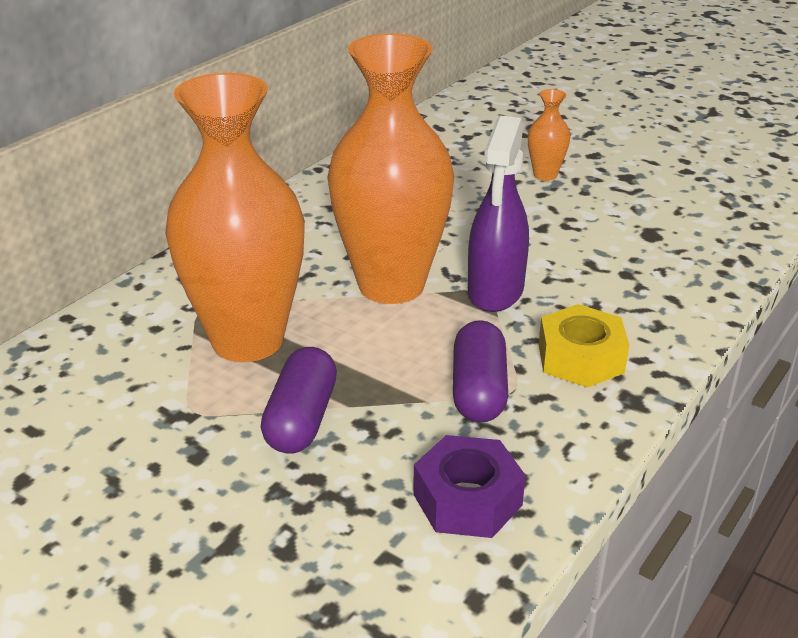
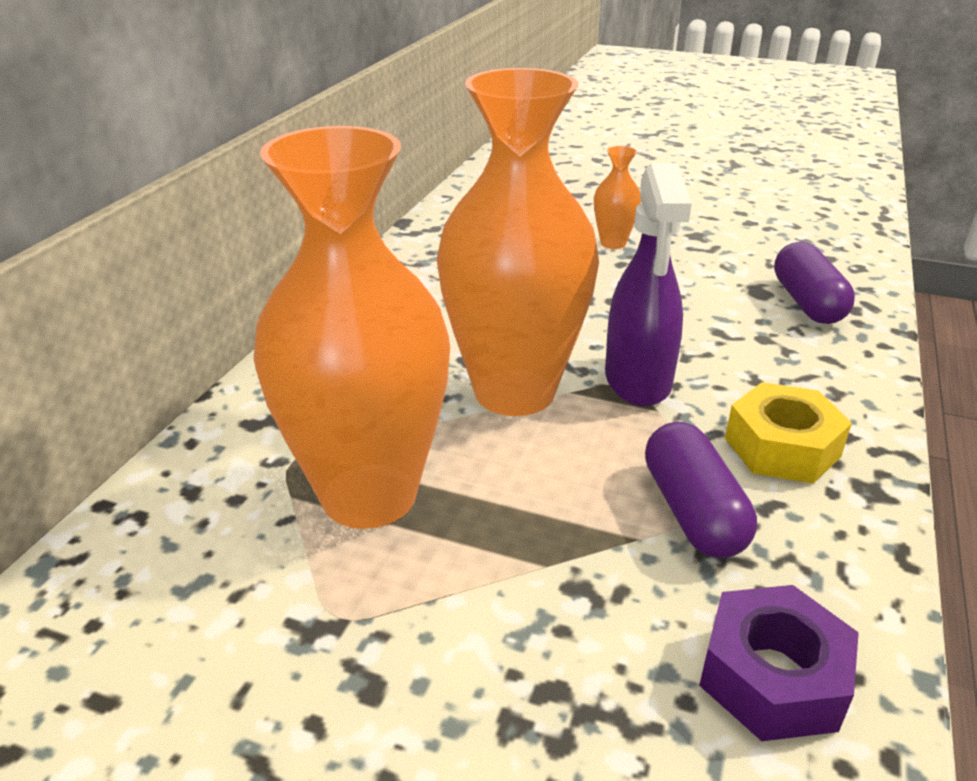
camera: 15 degrees left, 0 degrees up
(301, 419) = (493, 598): purple capsule -> purple capsule (807, 302)

